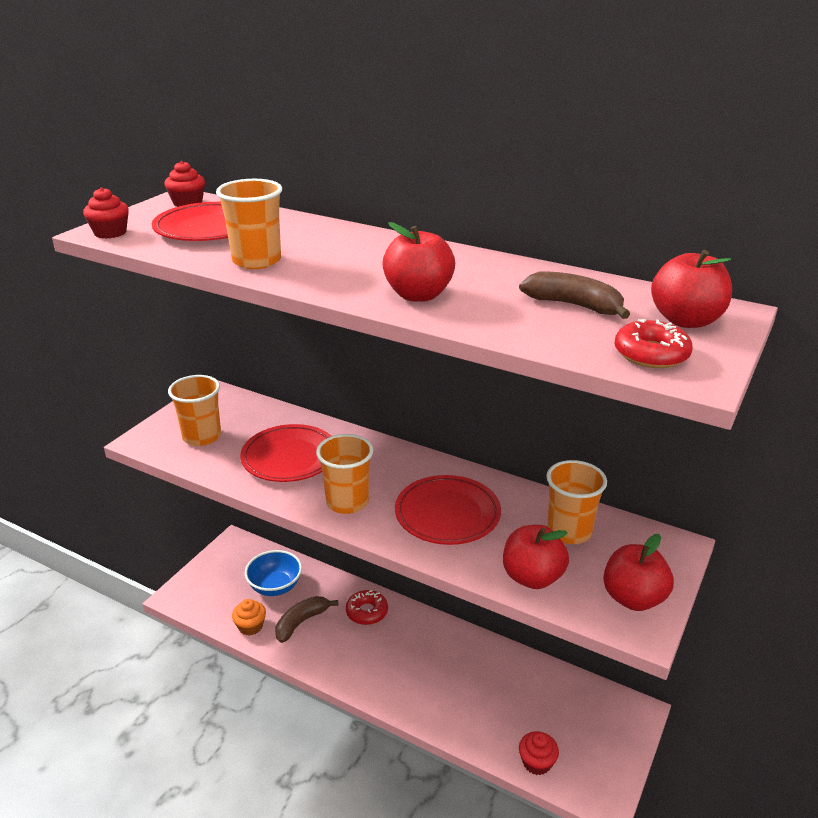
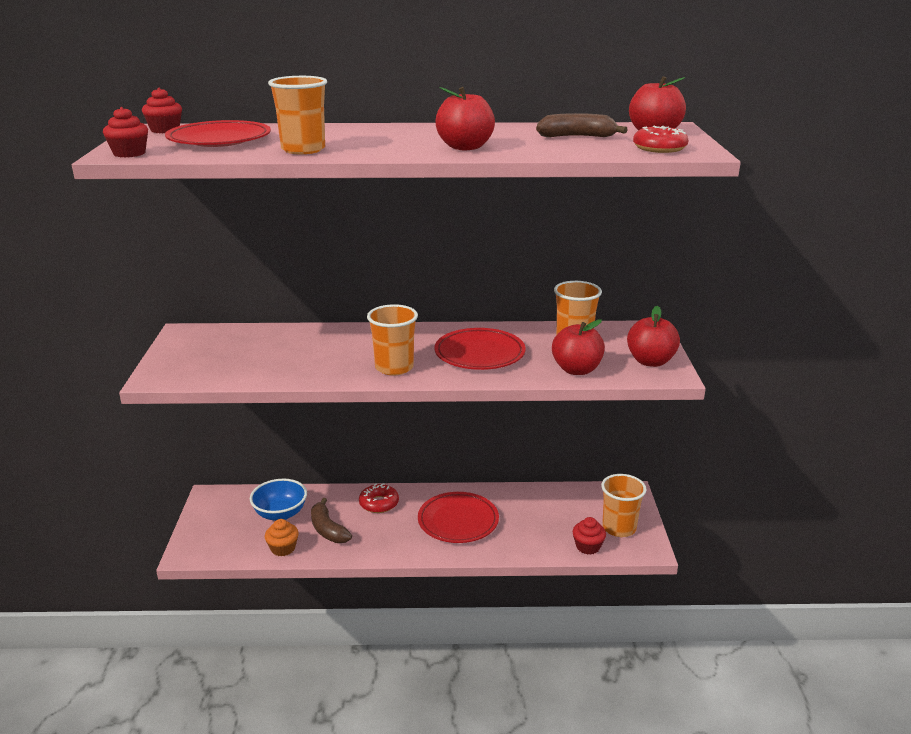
camera: 30 degrees left, 5 degrees down
(202, 436) = (213, 361): orange cup -> orange cup (619, 528)
(289, 458) = (312, 354): red plate -> red plate (458, 521)
(301, 622) = (328, 529): brown banana -> brown banana turned 45 degrees counterclockwise

